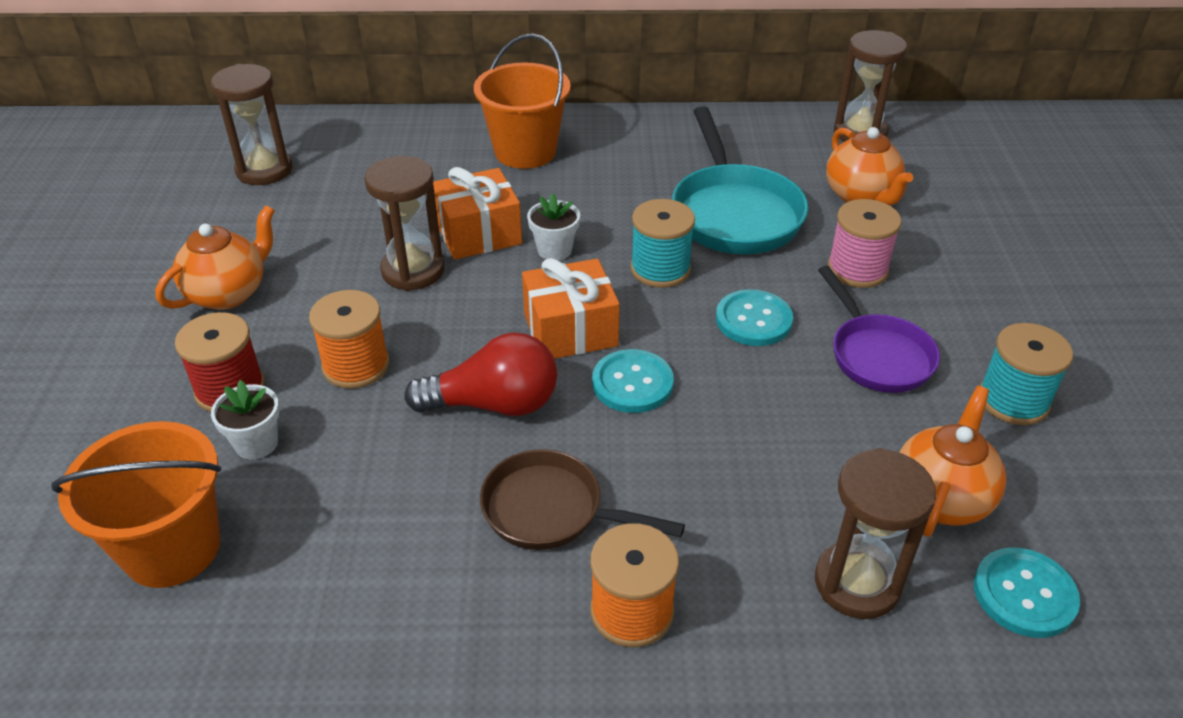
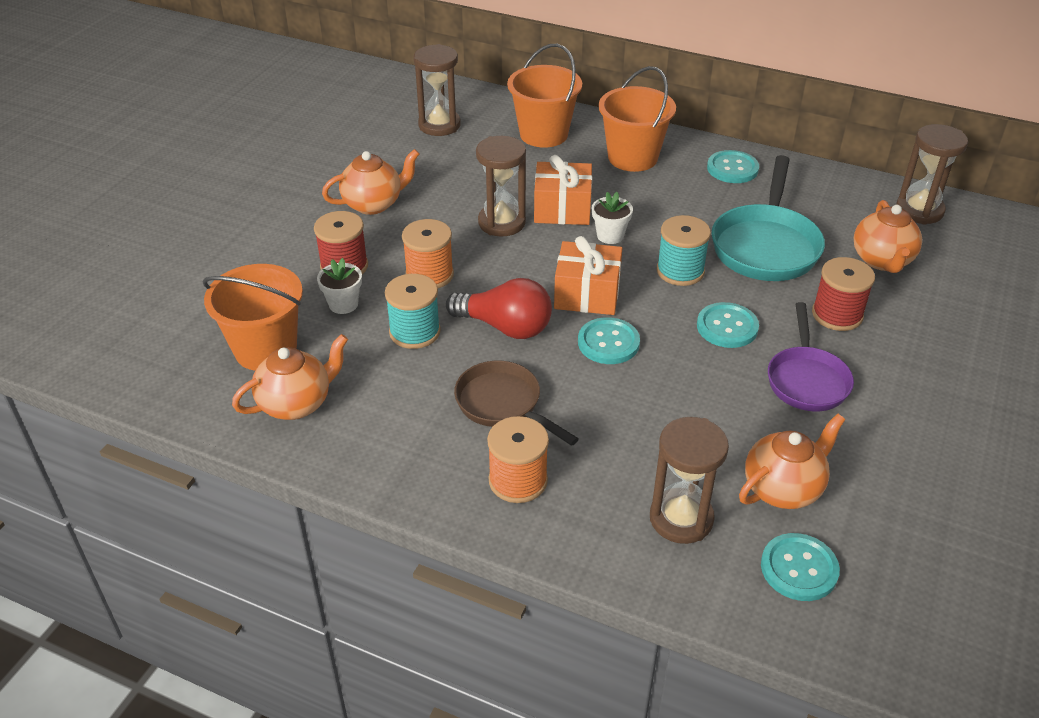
camera: 25 degrees right, 0 degrees up
(261, 615) = (296, 403): none -> orange teapot
(403, 150) = (543, 134): none -> orange bucket
(643, 136) = (732, 168): none -> turquoise button
(857, 269) = (837, 315): pink spool -> red spool
(1013, 400) = (893, 444): turquoise spool -> turquoise spool (415, 332)

